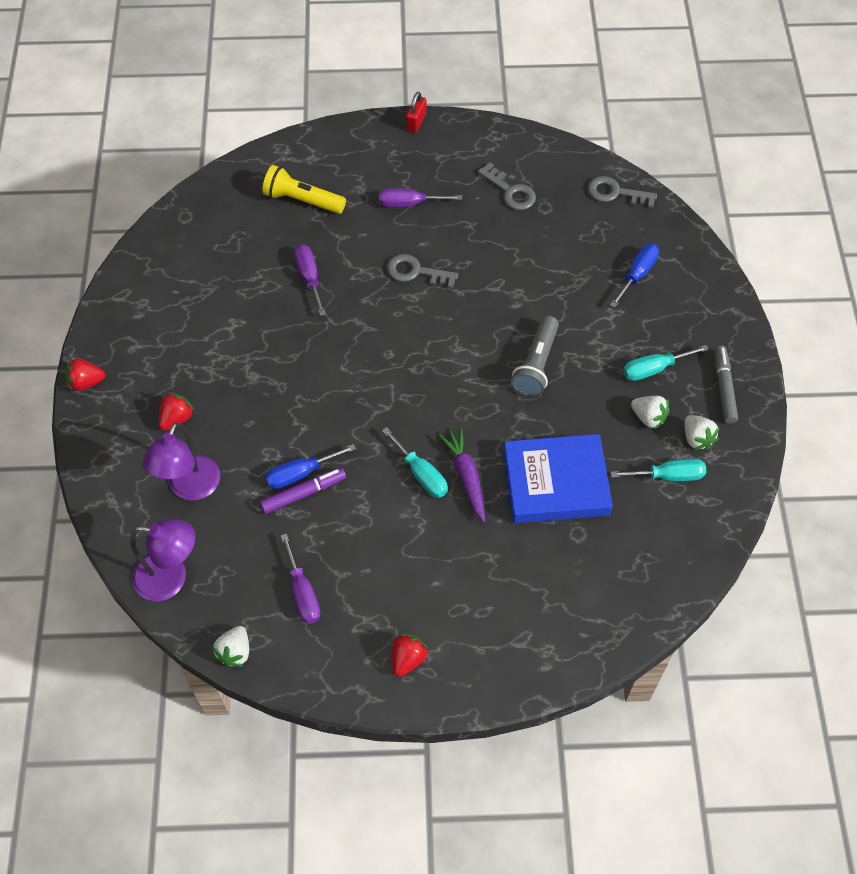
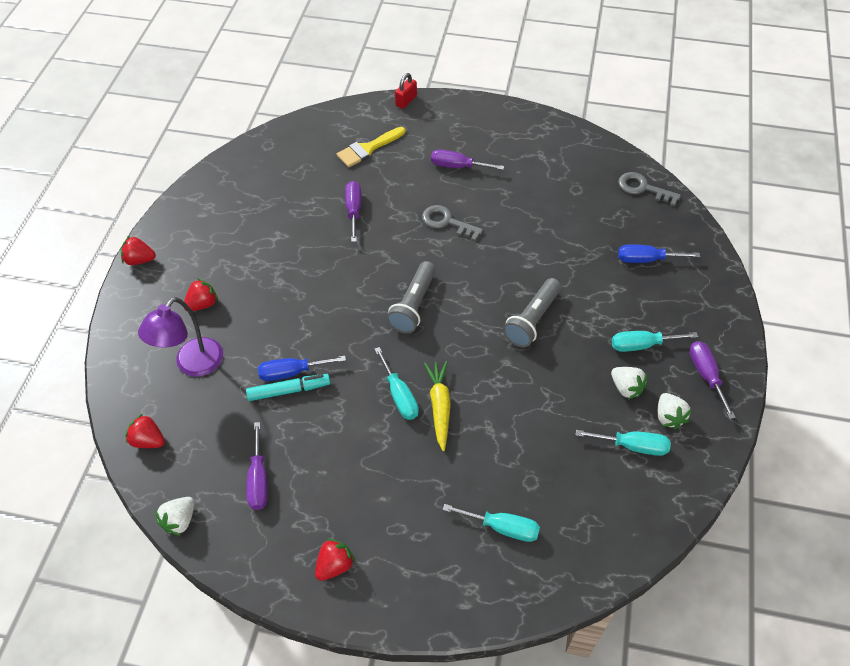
camera: 15 degrees right, 5 degrees down
(171, 578) = (148, 440): purple lamp -> red strawberry
(302, 200) = (368, 149): yellow flashlight -> yellow brush
(303, 493) = (289, 390): purple marker -> turquoise marker
(407, 373) = (414, 305): none -> grey flashlight
(416, 122) = (483, 104): red padlock -> red padlock (406, 101)
(466, 477) = (439, 406): purple carrot -> yellow carrot
(510, 191) = (548, 171): grey key -> none
(556, 483) = (522, 430): blue book -> none
(562, 585) = (502, 527): none -> turquoise screwdriver
(637, 274) = (646, 259): blue screwdriver -> blue screwdriver turned 135 degrees counterclockwise
(724, 388) = (706, 375): grey marker -> purple screwdriver

